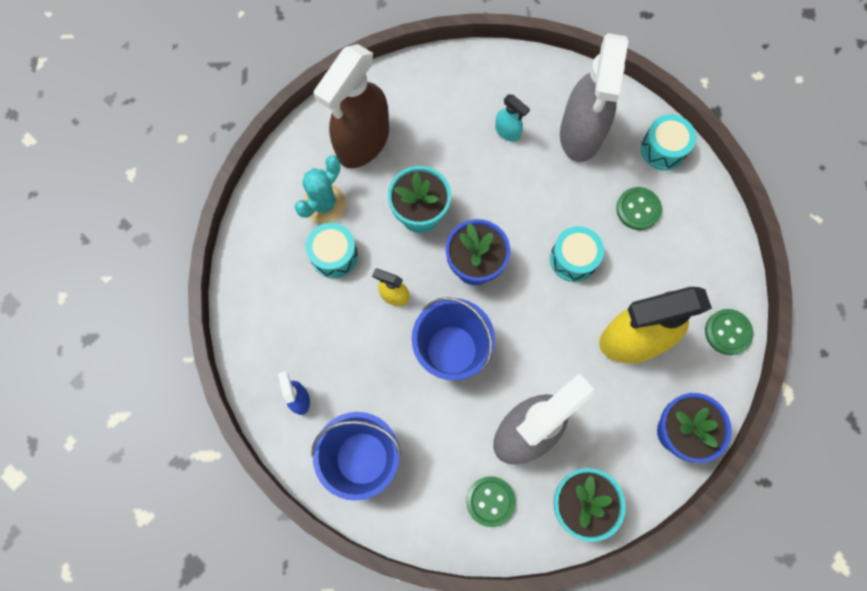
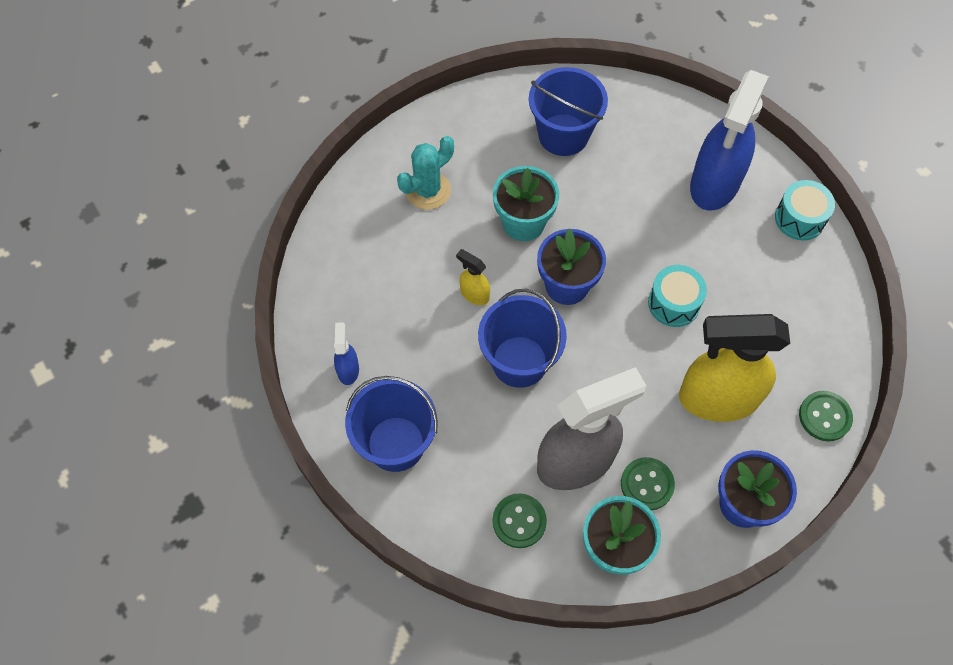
camera: 15 degrees right, 10 degrees down
(334, 255) = (423, 241): turquoise drum -> none
(362, 142) = (483, 141): brown spray bottle -> none
(434, 118) = (563, 135): none -> blue bucket
(507, 132) = (637, 165): turquoise spray bottle -> none
(581, 134) = (714, 184): grey spray bottle -> blue spray bottle
(638, 209) = (757, 271): green button -> green button (647, 484)

